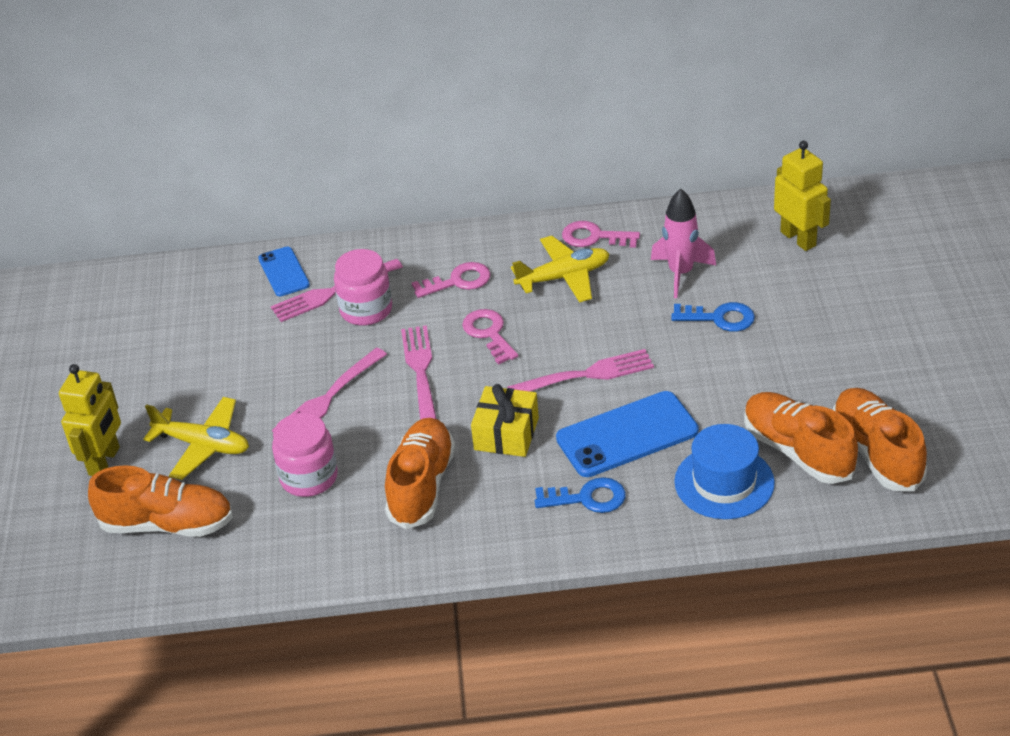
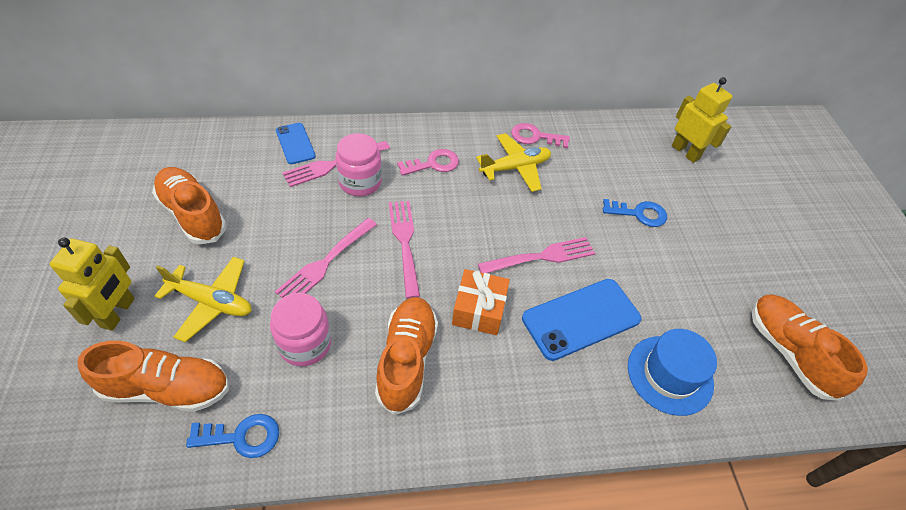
camera: 10 degrees left, 10 degrees up
(489, 333) = (459, 212): pink key -> none
(506, 434) = (479, 310): yellow gift -> orange gift
(587, 498) = (554, 384): blue key -> blue key (241, 437)
(680, 273) = (603, 172): pink rocket -> none
(797, 451) = (725, 346): orange shoe -> orange shoe (193, 214)

